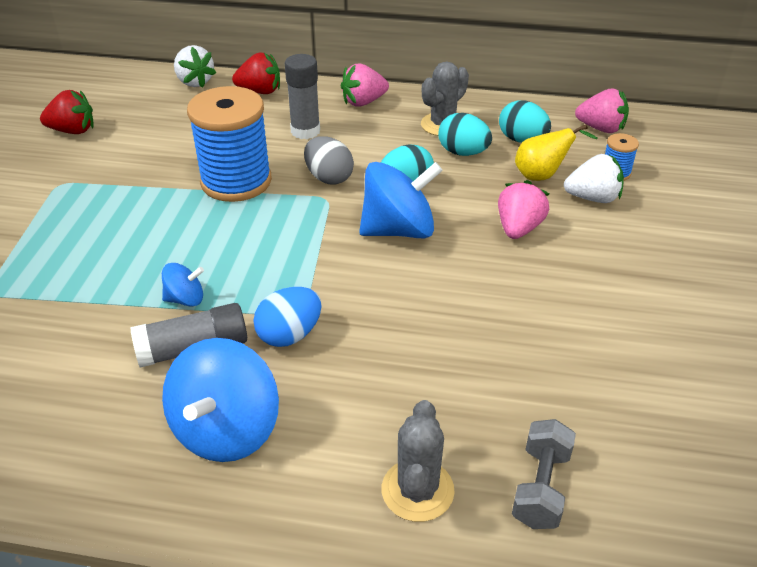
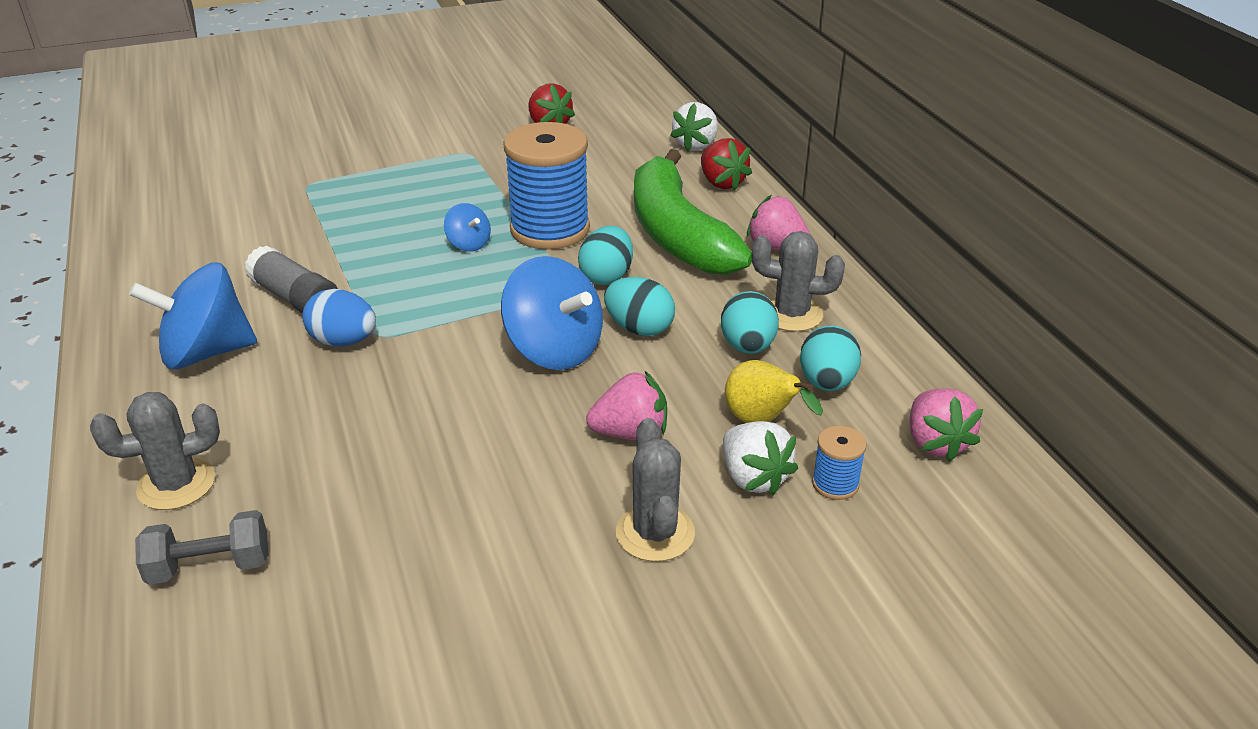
camera: 60 degrees right, 5 degrees down
(185, 299) = (357, 271): blue spinning top -> blue spinning top (469, 244)
(305, 131) = (677, 234): grey glue stick -> green banana
(329, 178) = (606, 277): grey egg -> turquoise egg
(622, 252) = (655, 533): none -> grey cactus

